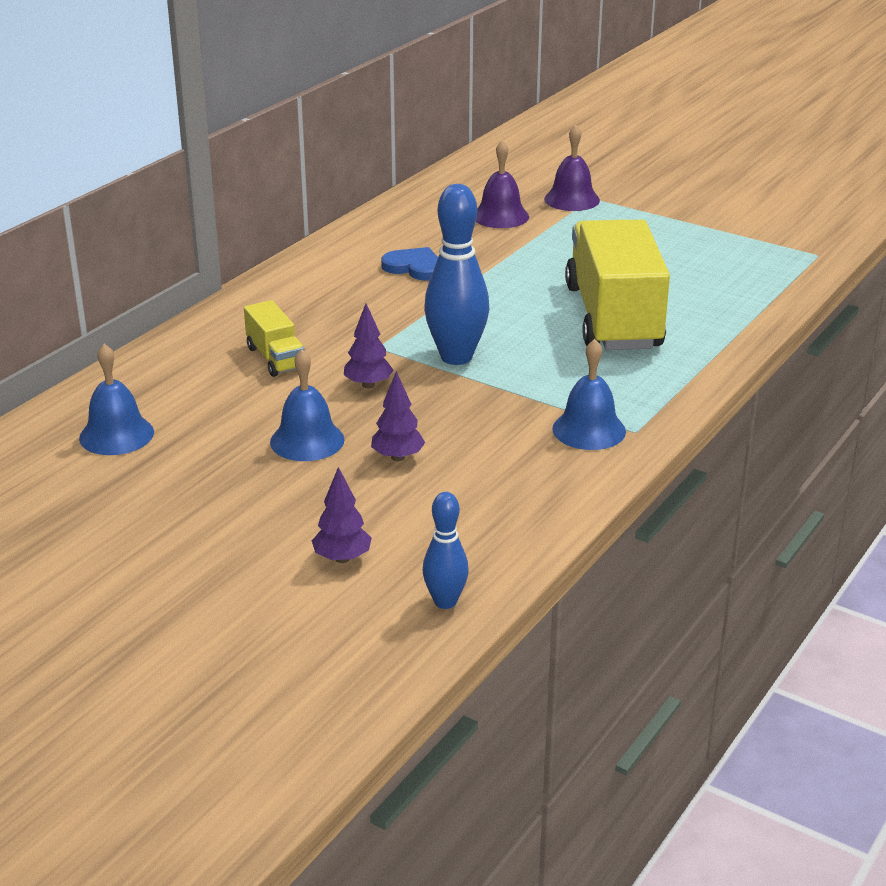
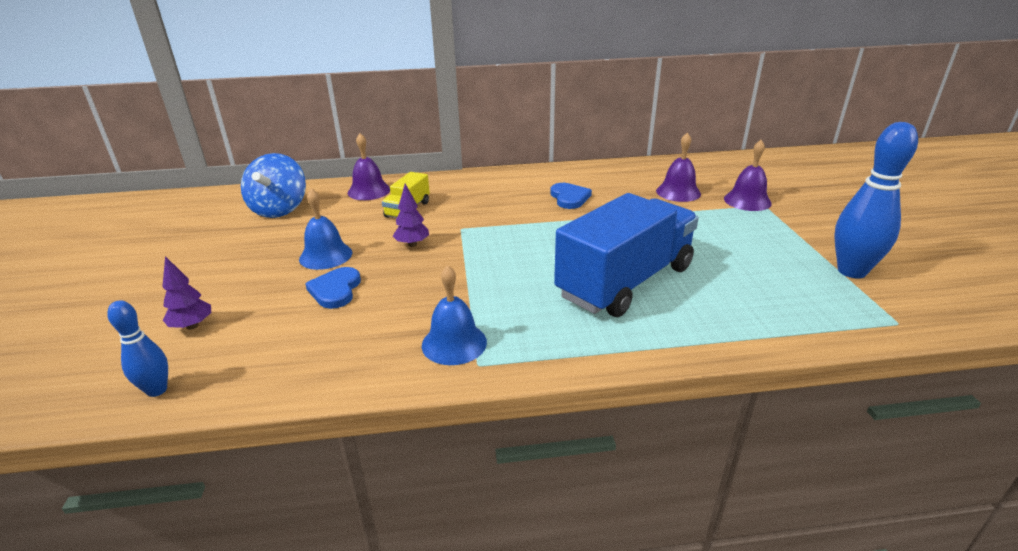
camera: 50 degrees right, 0 degrees up
(116, 435) = (279, 209): blue bell -> blue spinning top
(174, 363) = (369, 191): none -> purple bell
(398, 457) = (335, 290): purple tree -> blue heart
(456, 357) = (484, 254): blue bowling pin -> blue bowling pin (851, 271)
(613, 317) = (625, 282): yellow truck -> blue truck

